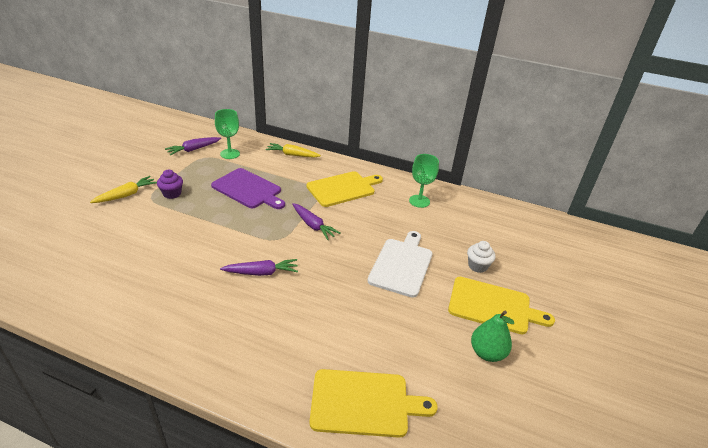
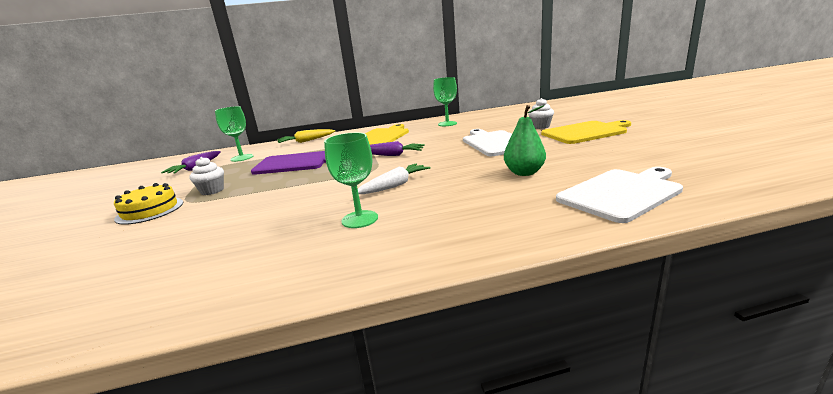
camera: 30 degrees left, 15 degrees down
(126, 195) = (150, 210): yellow carrot -> yellow cake
(172, 194) = (212, 191): purple cupcake -> white cupcake
(200, 296) = (359, 219): none -> green goblet
(261, 272) = (394, 186): purple carrot -> white carrot
(364, 403) = (621, 193): yellow cutting board -> white cutting board
(487, 353) = (628, 144): green pear -> green pear (524, 173)

